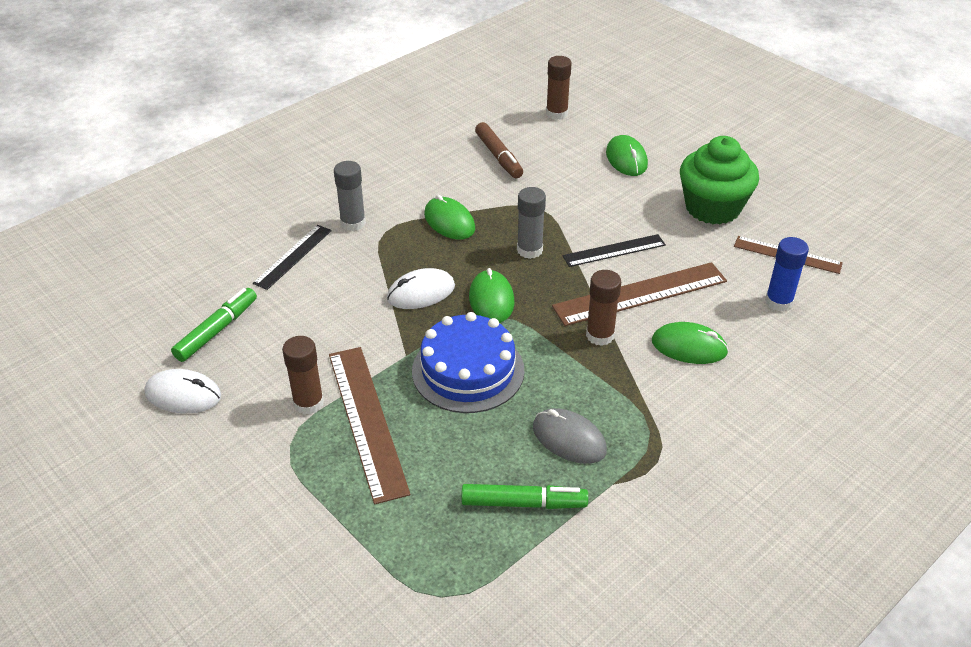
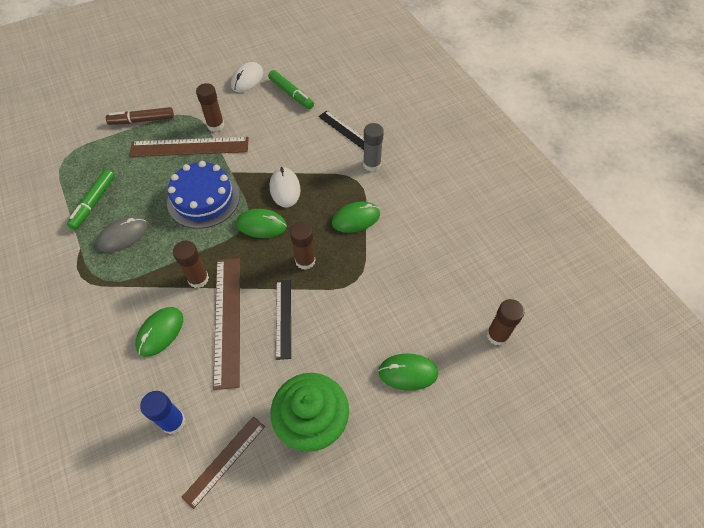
camera: 105 degrees right, 15 degrees up
(498, 156) = (434, 270): brown marker -> brown marker (142, 120)
(529, 250) = (305, 261): grey glue stick -> brown glue stick

